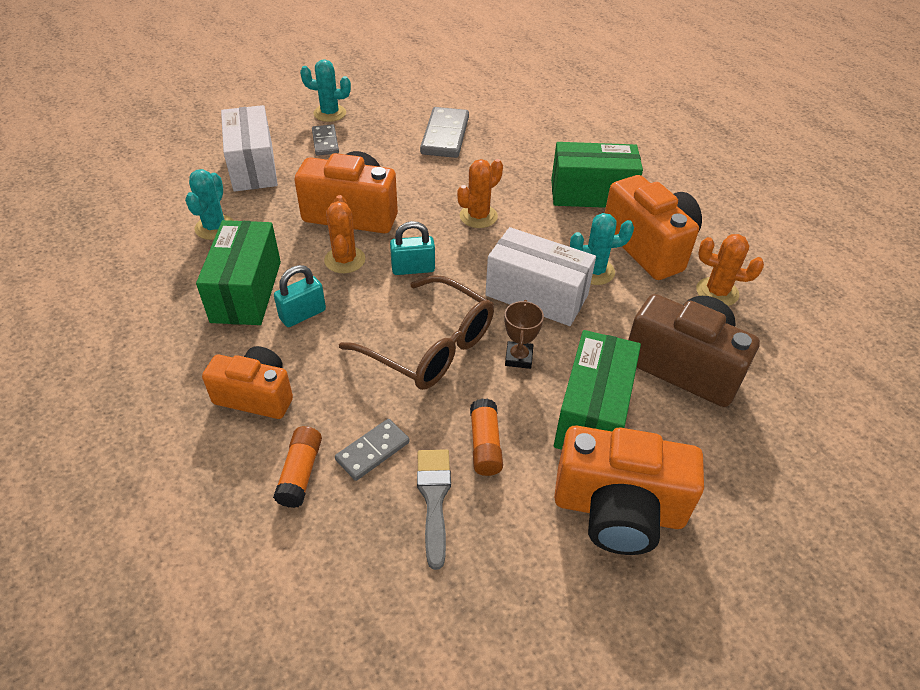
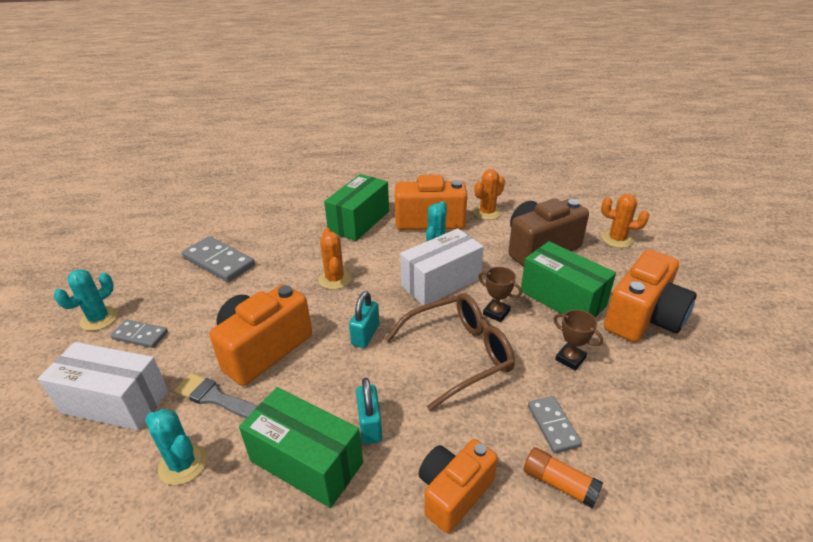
camera: 60 degrees left, 10 degrees down
(345, 260) = (321, 374): orange cactus -> orange cactus (617, 239)
(434, 498) = (611, 404): grey brush -> grey brush (215, 398)
(485, 445) = (570, 359): orange glue stick -> brown trophy

